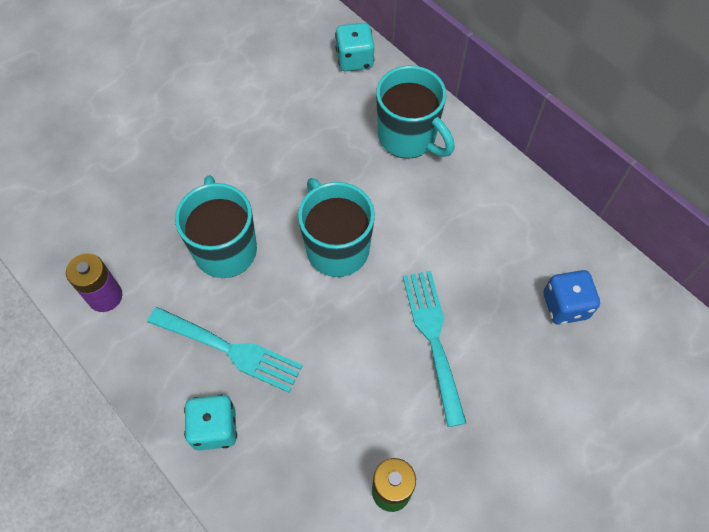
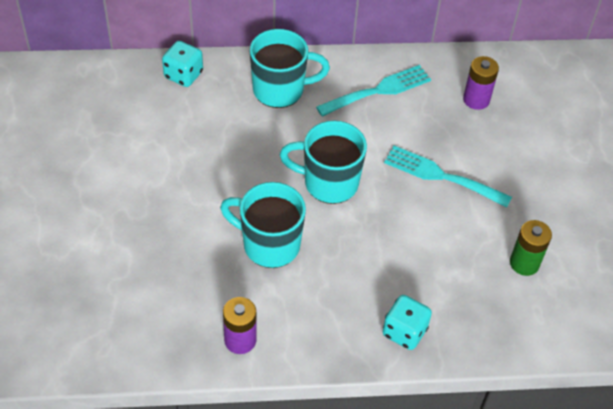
camera: 55 degrees left, 10 degrees down
(230, 350) = (353, 288): turquoise fork -> turquoise fork (378, 90)
(565, 306) = (476, 100): blue dice -> purple battery

